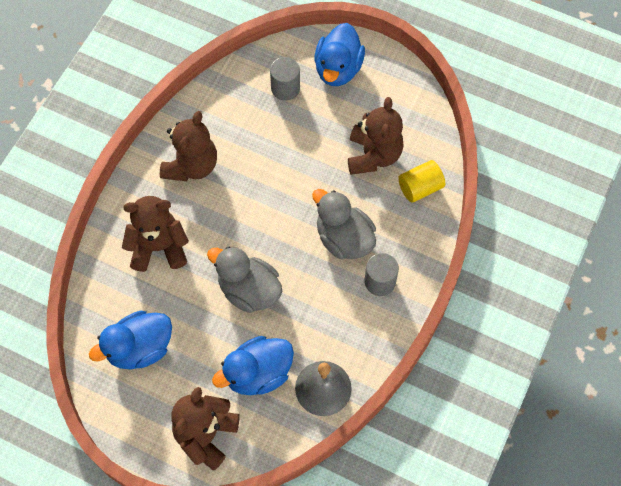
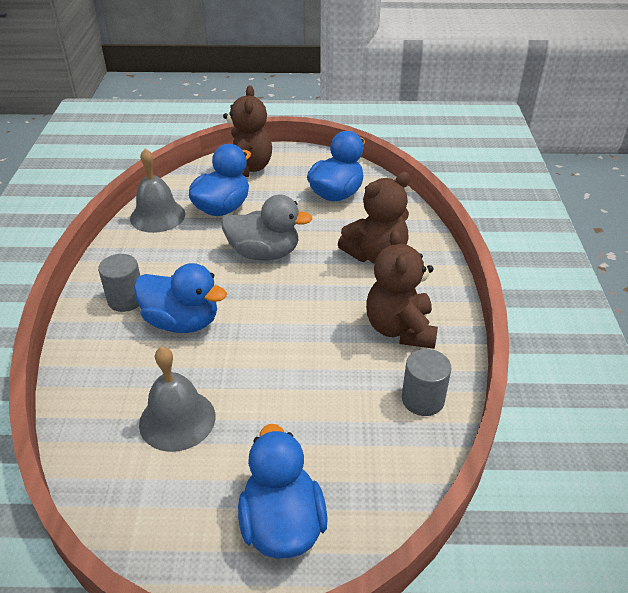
camera: 155 degrees right, 25 degrees down
(285, 88) = (346, 461): grey cylinder -> grey cylinder (422, 399)
(344, 238) = (182, 322): grey duck -> blue duck
(373, 155) = (177, 419): brown teddy bear -> grey bell
(420, 188) = (99, 404): yellow cylinder -> none

